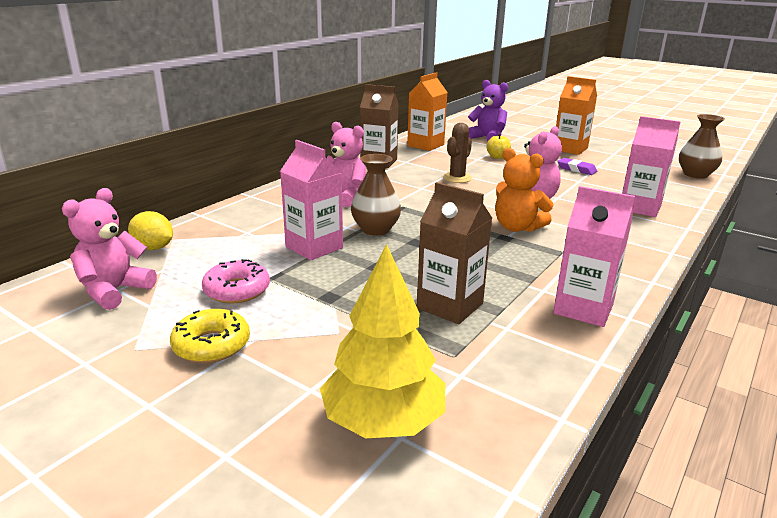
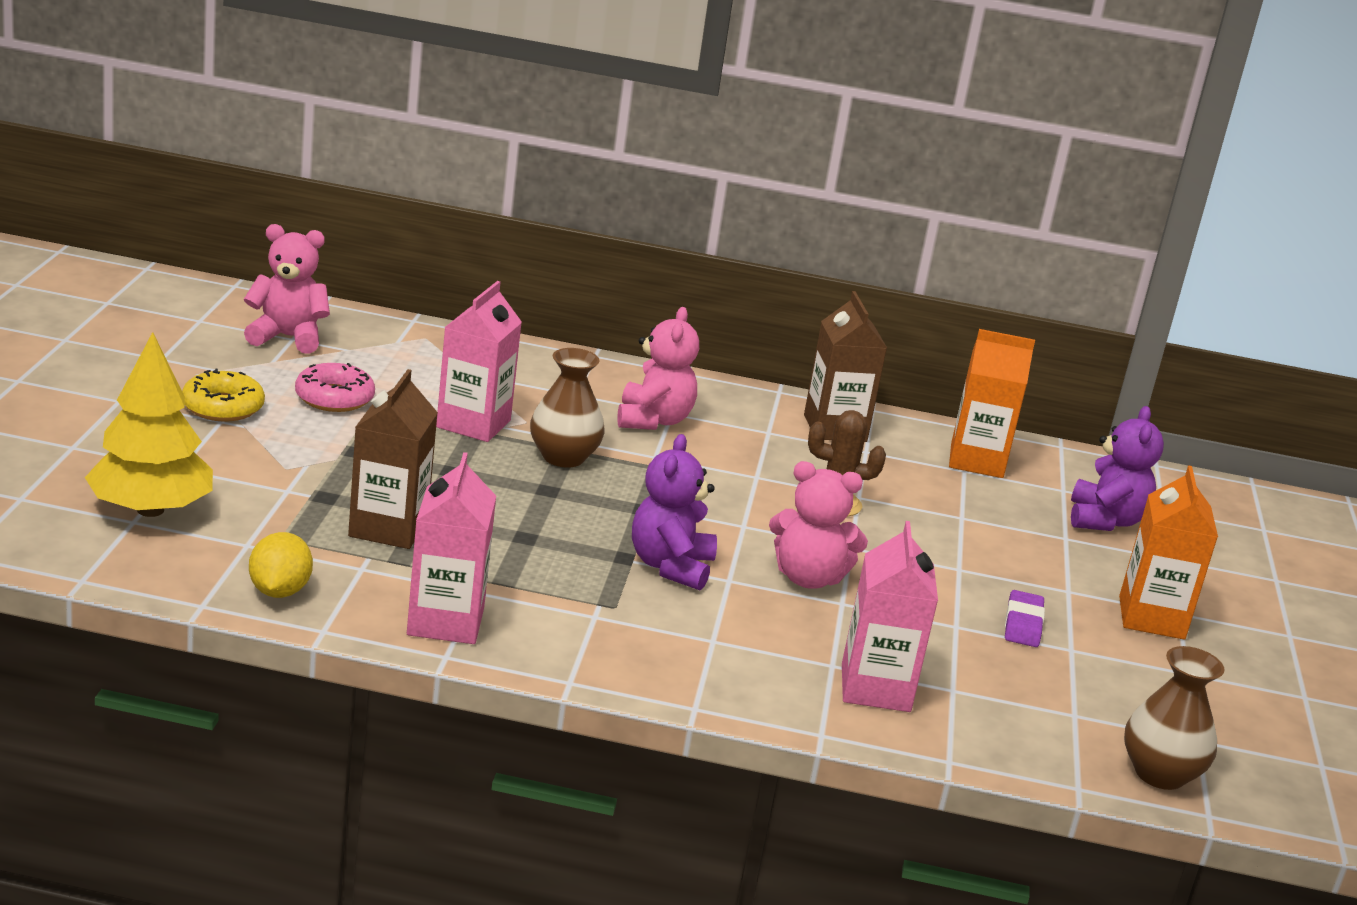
camera: 60 degrees right, 0 degrees up
(153, 248) = (394, 332): yellow lemon -> yellow lemon (279, 591)
(497, 157) = (996, 537): yellow apple -> none
(517, 227) = (671, 566): orange teddy bear -> purple teddy bear

